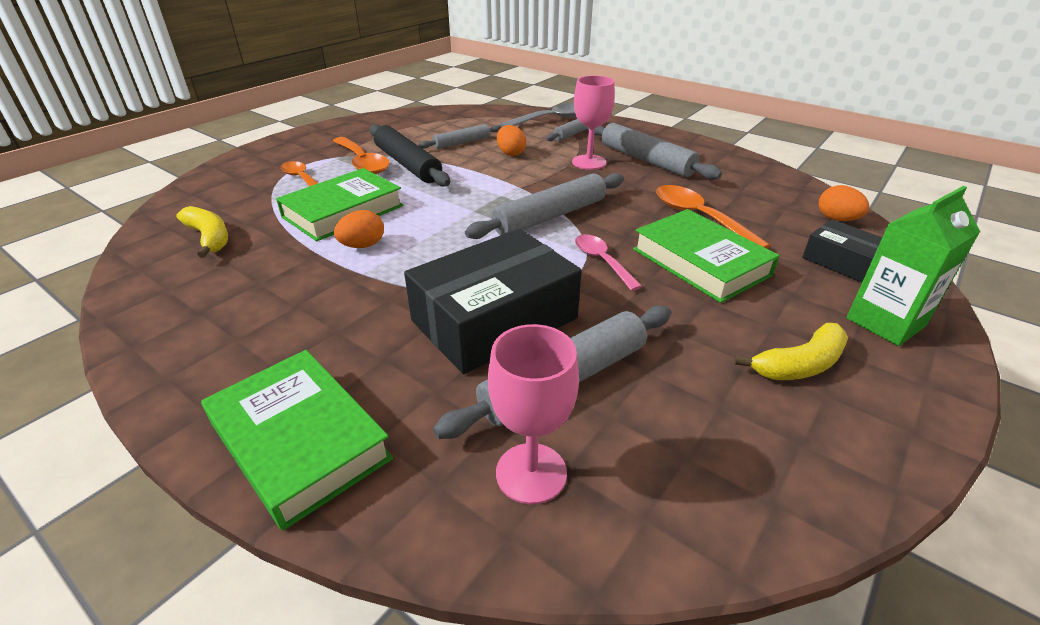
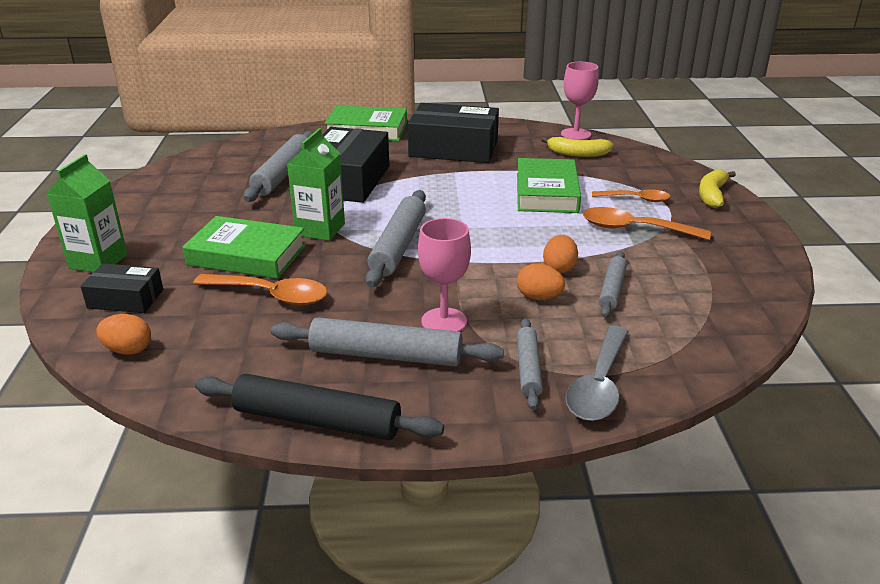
camera: 140 degrees right, 5 degrees down
(286, 313) = (453, 148): none -> black box
(363, 246) = (486, 182): orange egg -> orange egg (559, 268)
(407, 164) = (597, 243): black rolling pin -> black rolling pin (317, 420)
(531, 473) = (269, 151): pink goblet -> pink goblet (575, 134)
(602, 261) = (320, 229): pink spoon -> green carton
(799, 365) = (159, 219): yellow banana -> yellow banana (712, 195)

